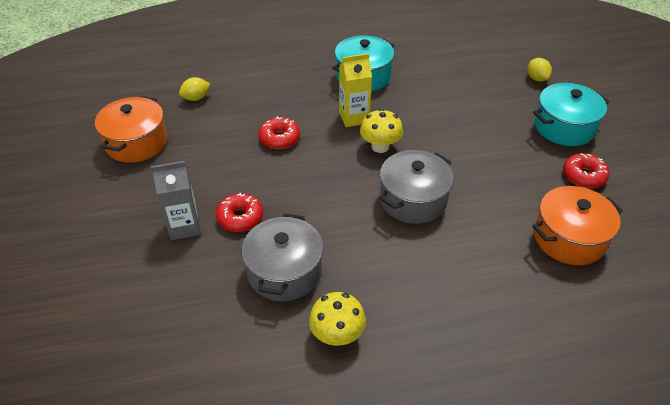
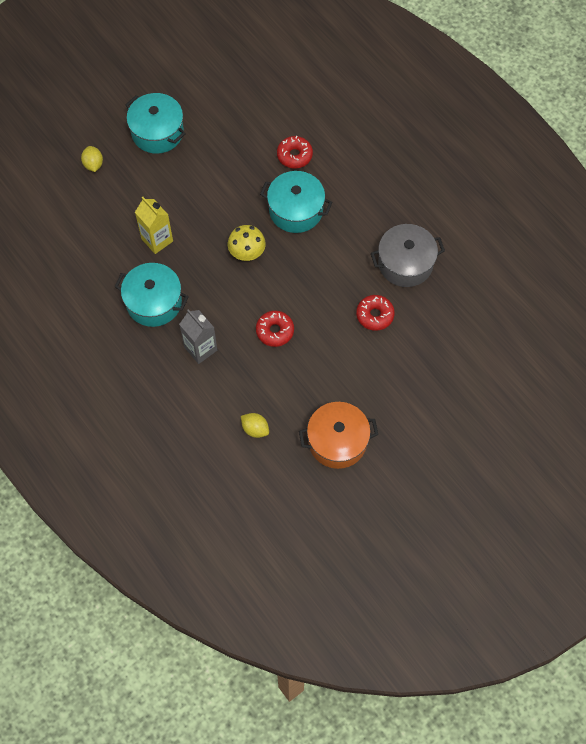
camera: 115 degrees left, 20 degrees up
(184, 227) = (403, 348): grey carton -> grey carton (200, 349)
(337, 335) = (434, 213): yellow mushroom -> none
(354, 117) = (219, 286): yellow carton -> yellow carton (157, 240)
(413, 200) = (296, 210): grey pot -> turquoise pot
(536, 78) = (93, 164): yellow lemon -> yellow lemon turned 60 degrees counterclockwise
(569, 238) = (284, 109): orange pot -> none
(583, 176) = (213, 110): red donut -> red donut (294, 155)

